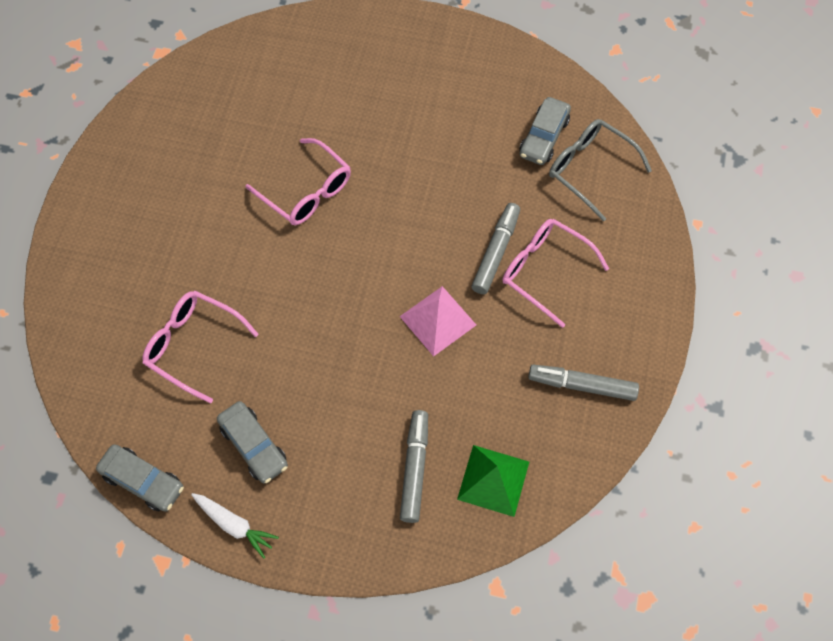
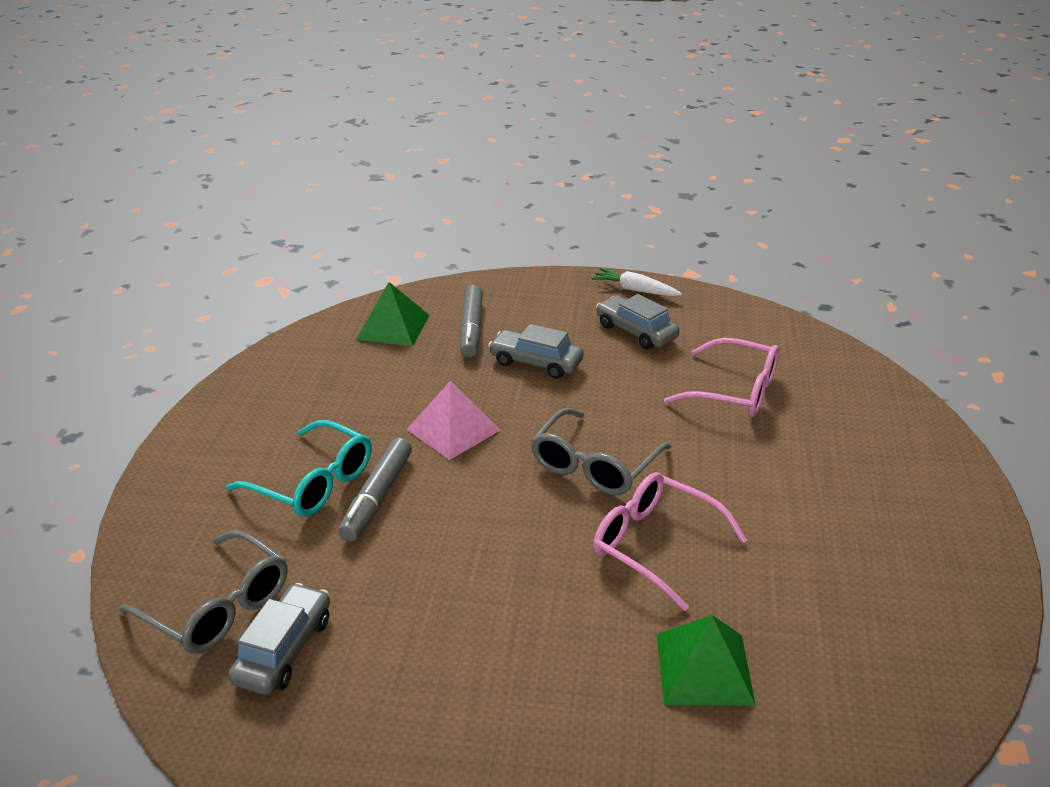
camera: 175 degrees right, 30 degrees down
(143, 481) = (733, 306): grey car -> grey car (536, 362)
(303, 105) = (704, 668): none -> green pyramid
(332, 269) = (594, 465): none -> grey glasses
(544, 271) = (313, 482): pink glasses -> turquoise glasses
(582, 385) = (288, 391): grey marker -> none

